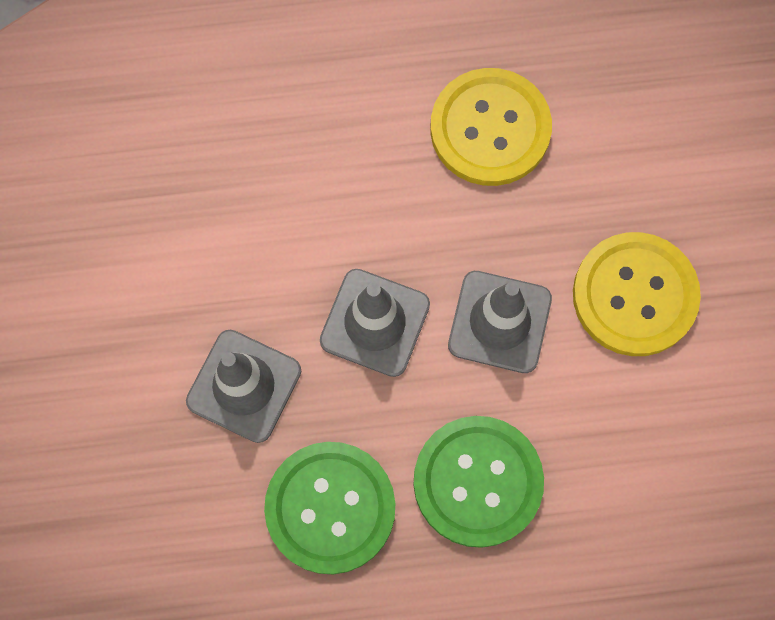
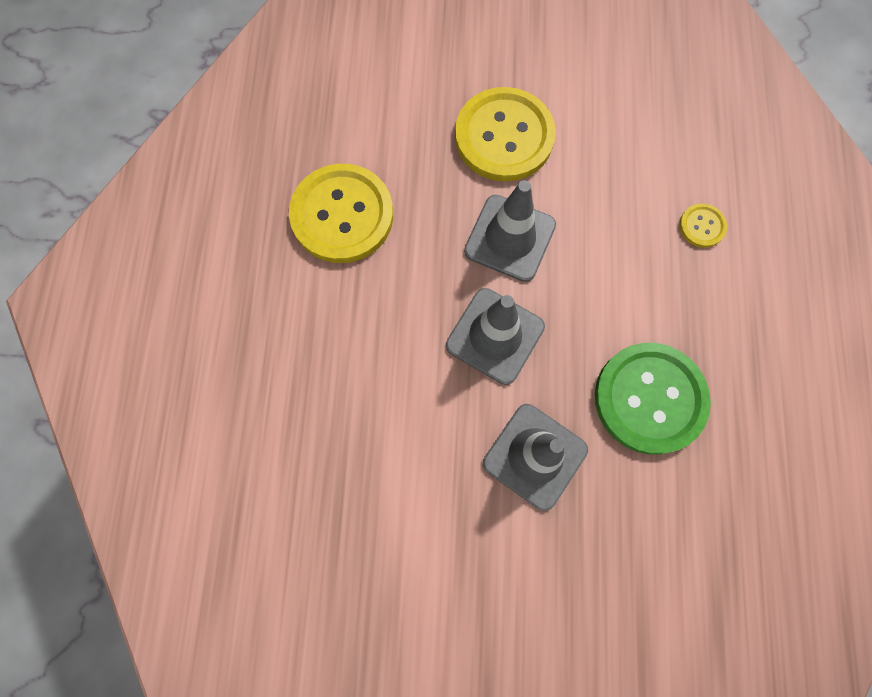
camera: 80 degrees left, 0 degrees up
(477, 482) = (639, 278): green button -> none
(563, 554) = (702, 226): none -> yellow button

